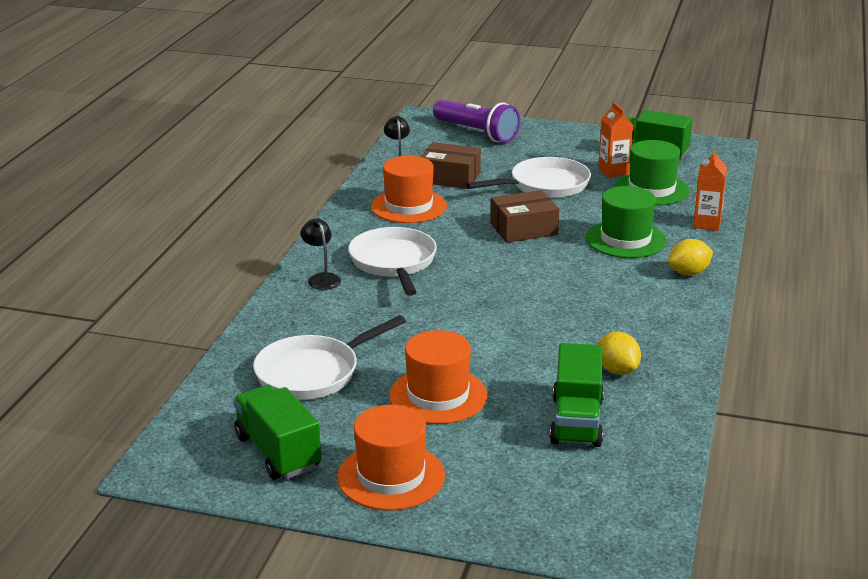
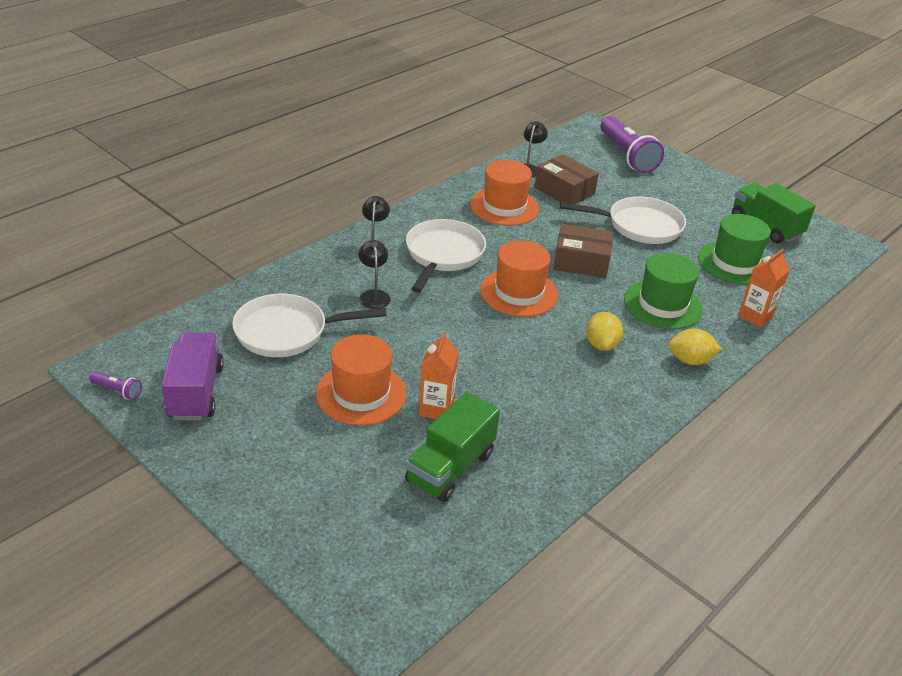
camera: 25 degrees right, 10 degrees up
(196, 480) = (117, 391): none -> purple flashlight
(278, 452) = (196, 392): green truck -> purple truck
(364, 316) = (374, 295): none -> black lamp
(391, 476) = (255, 452): orange hat -> orange hat (519, 292)
(613, 171) = (715, 233): orange carton -> orange carton (436, 408)
(617, 370) = (532, 433): yellow lemon -> yellow lemon (601, 345)

